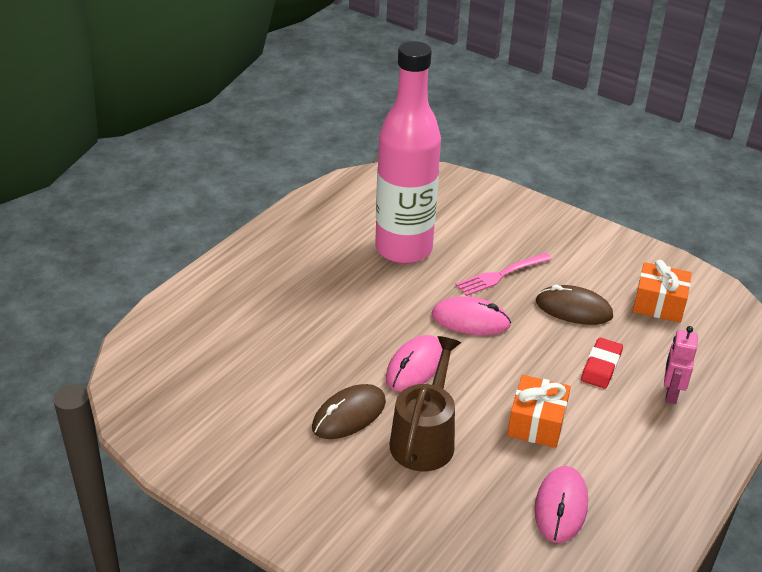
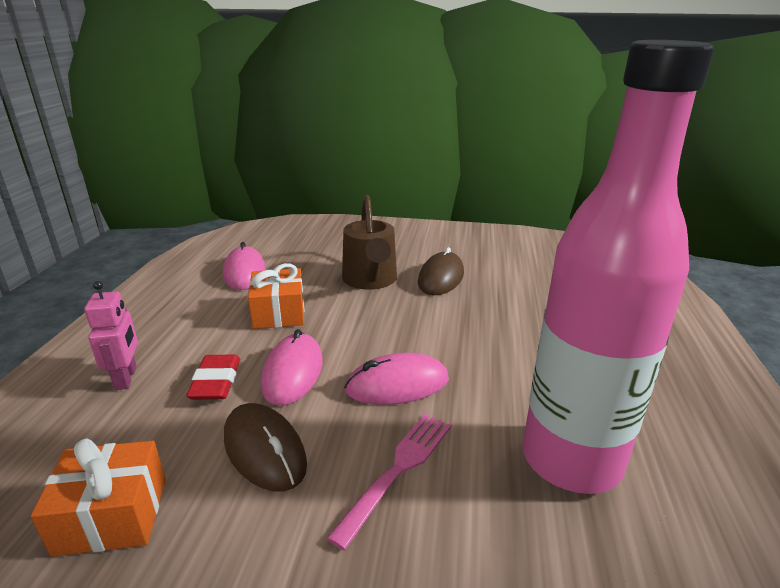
camera: 155 degrees right, 10 degrees down
(415, 366) = (419, 322): pink mouse -> pink mouse (292, 372)
(573, 309) = (264, 450): brown mouse -> brown mouse turned 60 degrees clockwise

